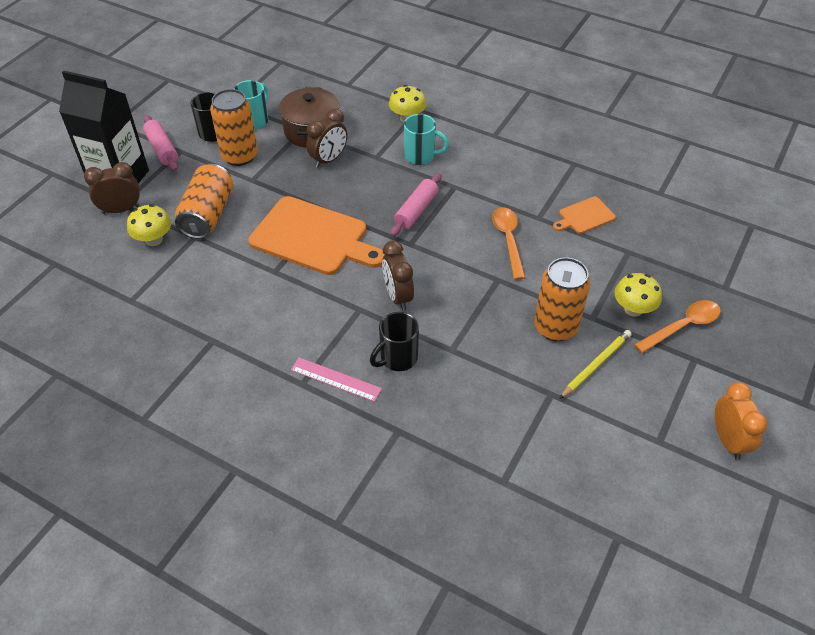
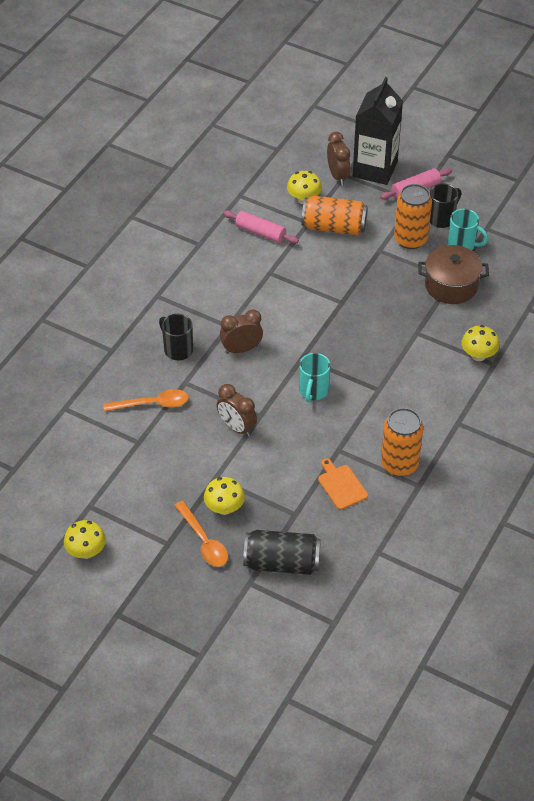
camera: 90 degrees right, 0 degrees up
(313, 237) = (308, 294): orange cutting board -> none
(329, 160) = (410, 299): brown clock -> brown clock (237, 427)
(335, 379) = (159, 314): pink ruler -> none
(416, 211) = (344, 361): pink rolling pin -> pink rolling pin (260, 232)
(420, 156) = (420, 365): turquoise mug -> turquoise mug (313, 391)
(508, 240) = (308, 425): orange spoon -> orange spoon (153, 404)
(555, 327) = (205, 451): orange can -> orange can (399, 464)
(596, 365) = (164, 474): yellow pencil -> none
(693, 262) = (282, 563): none -> black can
(728, 440) = (86, 551): orange clock -> yellow mushroom

